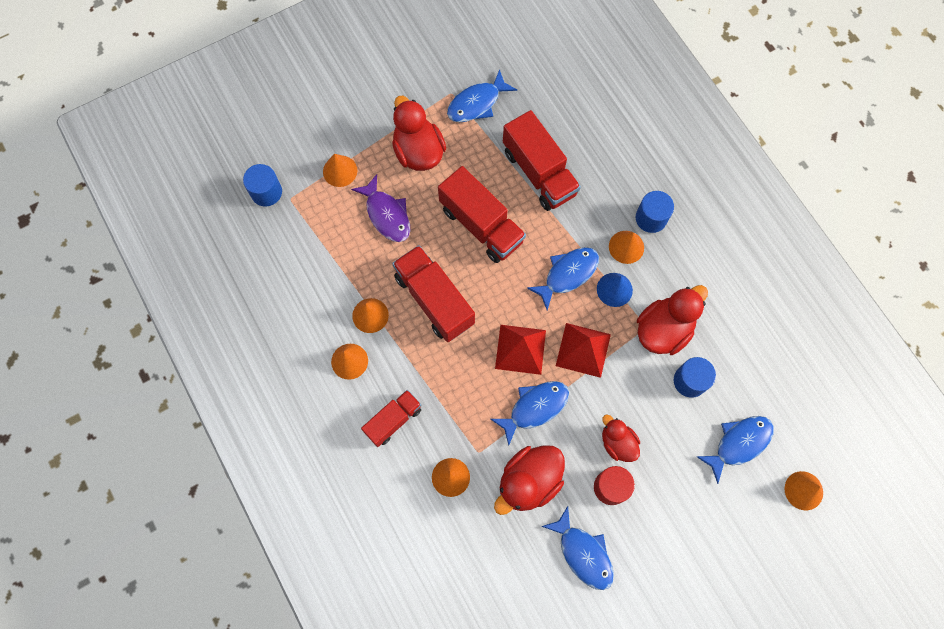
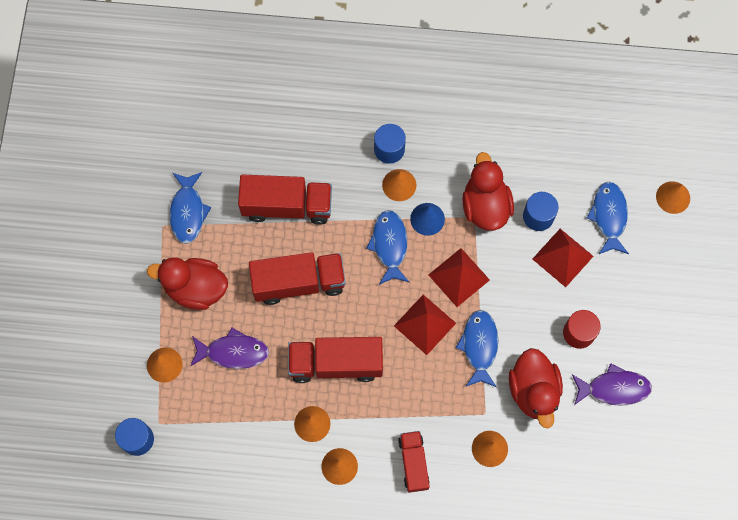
camera: 55 degrees left, 0 degrees up
(583, 553) = (614, 388): blue fish -> purple fish
(617, 443) = (548, 303): red duck -> none
(669, 427) = (562, 257): none -> red pyramid

